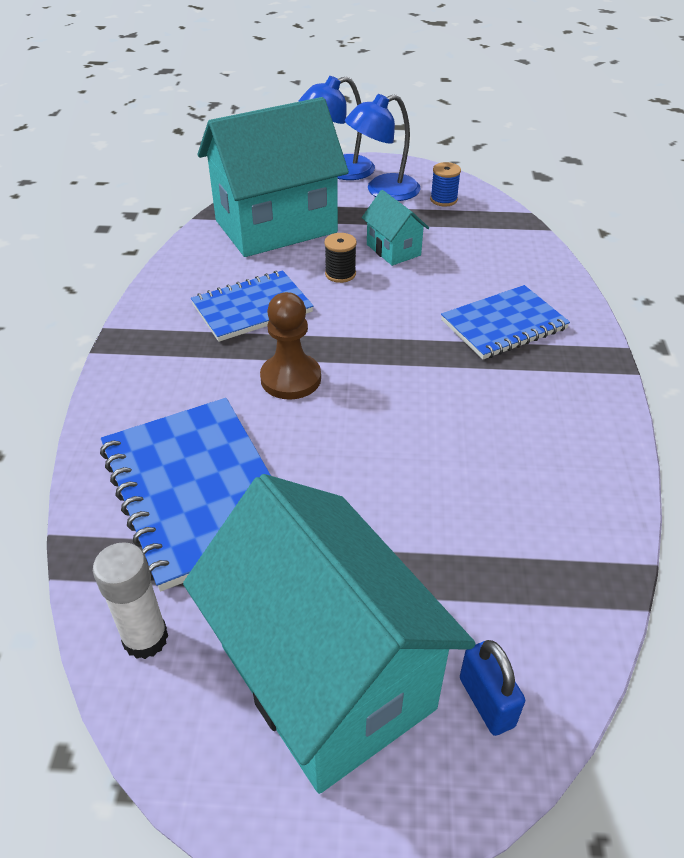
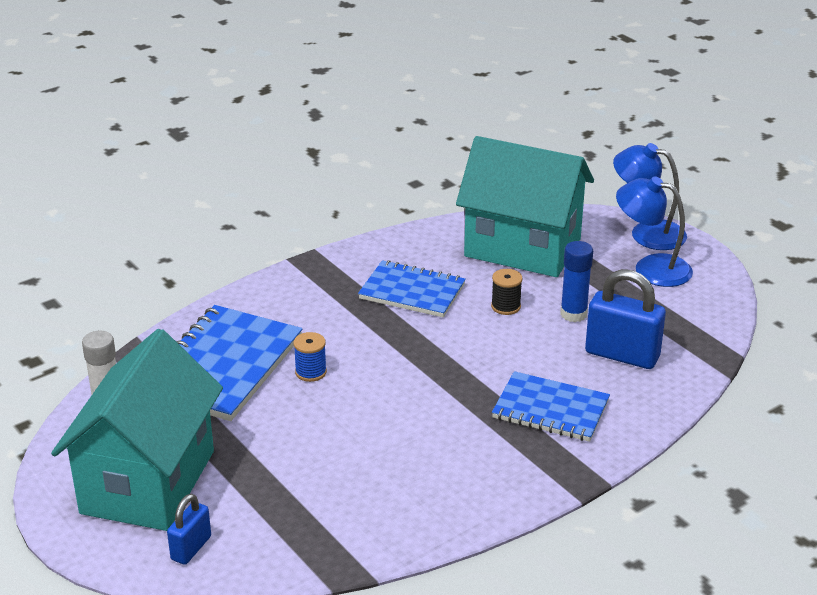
camera: 50 degrees right, 10 degrees down
(290, 378) = (362, 346): brown pawn -> none
(393, 250) = (573, 314): turquoise house -> blue glue stick
(443, 200) = (686, 303): blue spool -> blue spool (311, 372)
(472, 256) = (622, 355): none -> blue padlock

